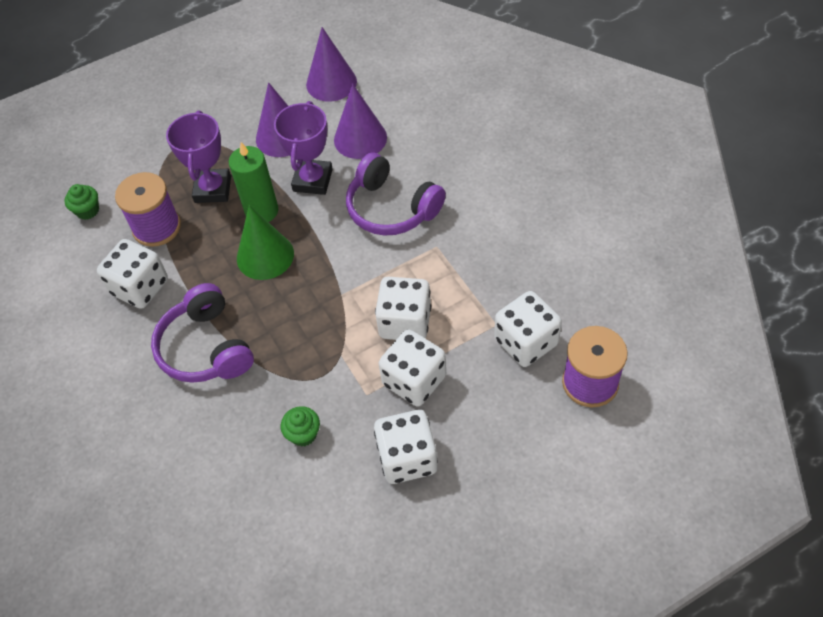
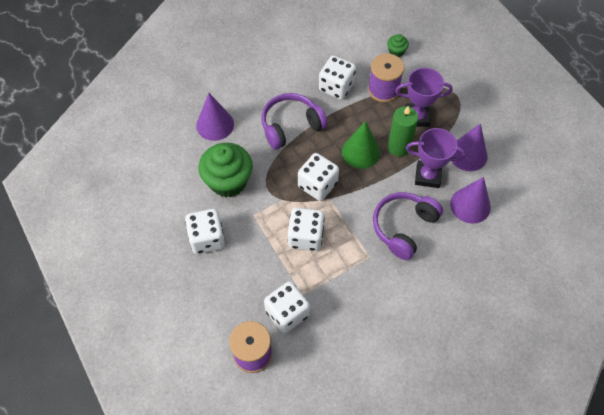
camera: 85 degrees right, 5 degrees up
(303, 434) = (228, 181): green cupcake -> green cupcake, size x2.22
(331, 83) = (527, 183): purple cone -> purple cone (215, 124)
(414, 380) = (261, 242): white dice -> white dice (317, 185)

